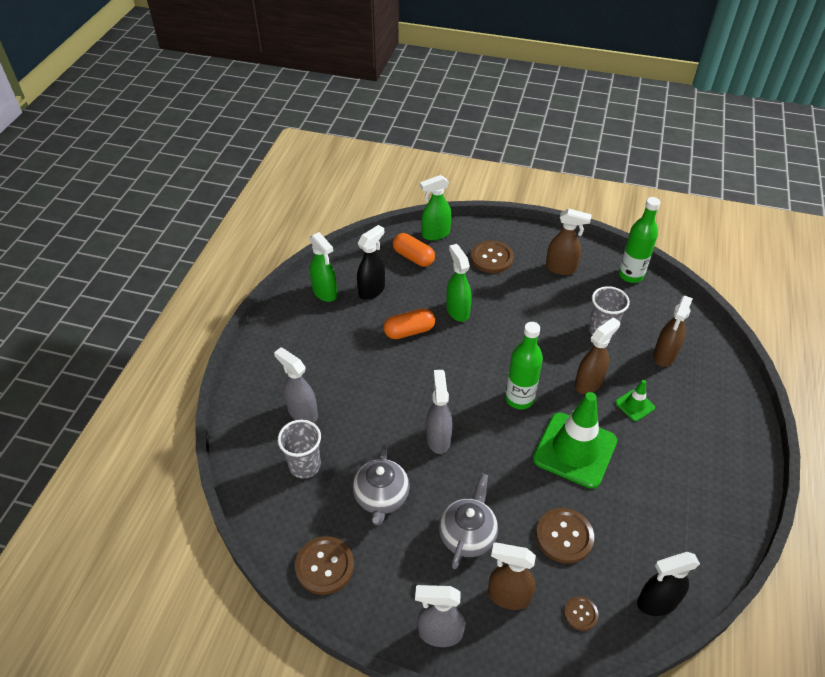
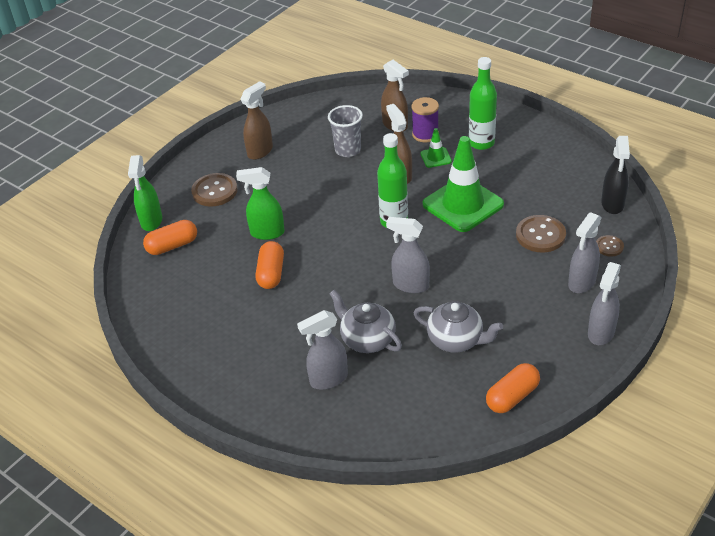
camera: 65 degrees left, 5 degrees down
(305, 465) = (395, 390): grey cup -> none
(324, 566) = (512, 397): brown button -> orange capsule
(325, 293) = (174, 327): green spray bottle -> none
(372, 290) = (197, 289): black spray bottle -> none
(467, 535) = (517, 292): grey teapot -> grey teapot (367, 339)
(508, 596) = (581, 283): brown spray bottle -> grey spray bottle
(631, 275) = (297, 114): green bottle -> green bottle (481, 143)
(666, 385) = (425, 134): none -> purple spool

